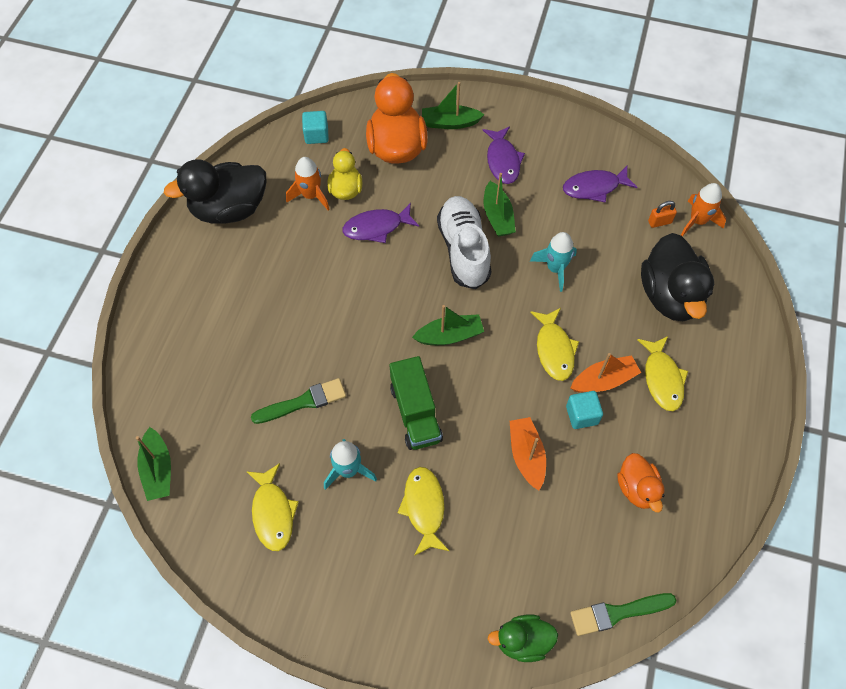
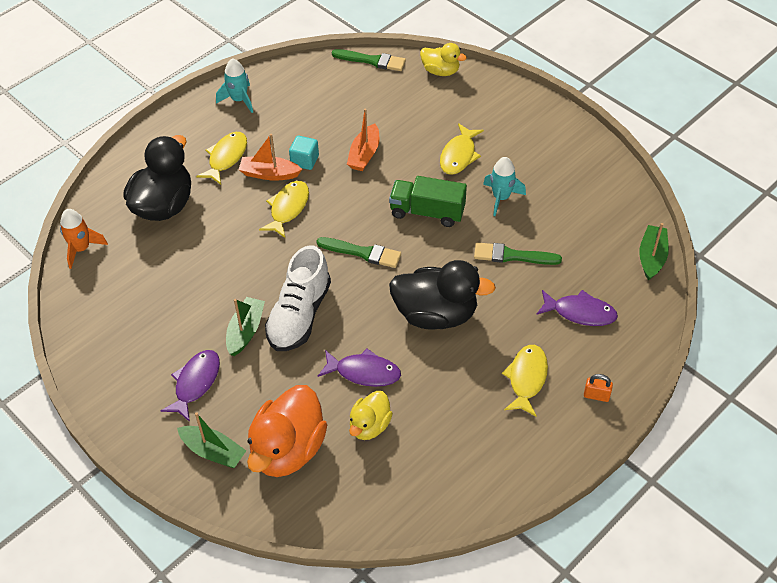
camera: 150 degrees left, 10 degrees down
(229, 209) = (500, 460): black duck -> black duck (436, 314)
(273, 512) = (571, 195): yellow fish -> yellow fish (526, 379)
(311, 195) = (408, 436): orange rocket -> none
(316, 135) = (363, 507): turquoise cube -> none
(415, 413) = (427, 212): green truck -> green truck turned 90 degrees counterclockwise
(449, 336) = (362, 253): green boat -> green brush
(522, 641) = (440, 71): green duck -> yellow duck
(555, 268) = (234, 265): turquoise rocket -> turquoise rocket (239, 100)
(594, 187) = (136, 317): purple fish -> purple fish (580, 312)
(637, 488) = (304, 108): orange duck -> none
(659, 222) = (113, 262): orange padlock -> orange padlock (596, 395)

